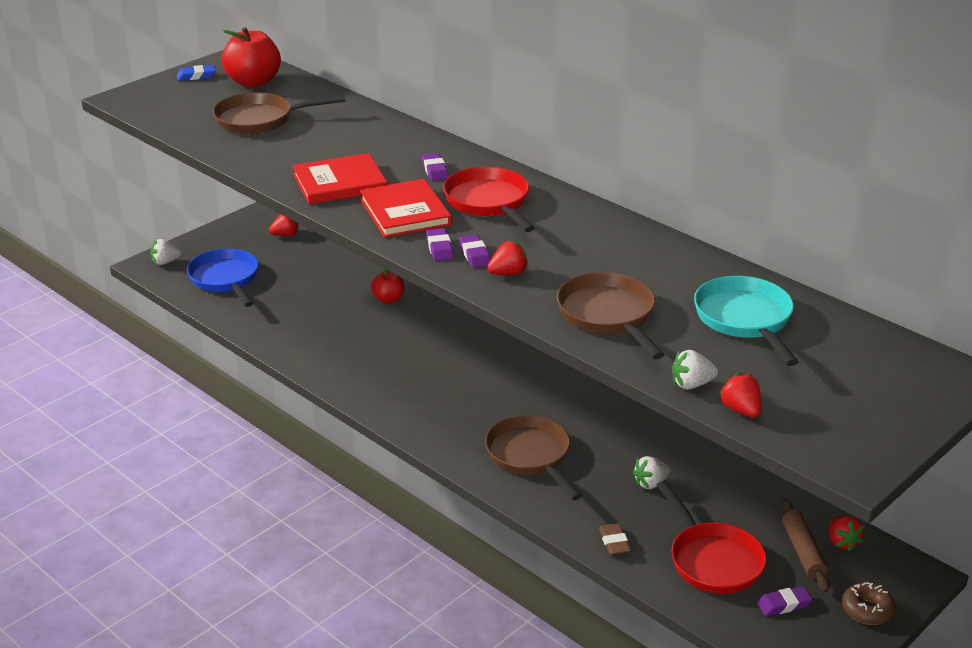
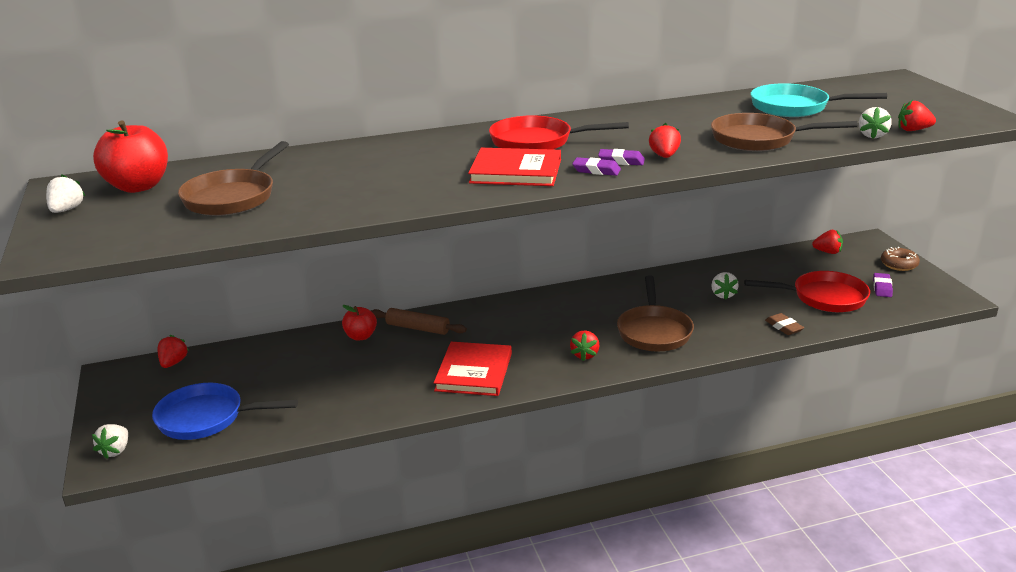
camera: 60 degrees left, 5 degrees down
(196, 76) = (66, 210): blue eraser -> white strawberry
(339, 183) = (424, 186): red book -> red book (474, 372)
(435, 170) = (453, 149): purple eraser -> none
(452, 426) = (585, 355): none -> red strawberry
(530, 456) = (654, 331): brown pan -> brown pan turned 90 degrees counterclockwise
(614, 542) = (784, 327): brown eraser -> brown eraser turned 45 degrees clockwise
(803, 551) = (830, 266): brown rolling pin -> brown rolling pin (418, 328)

